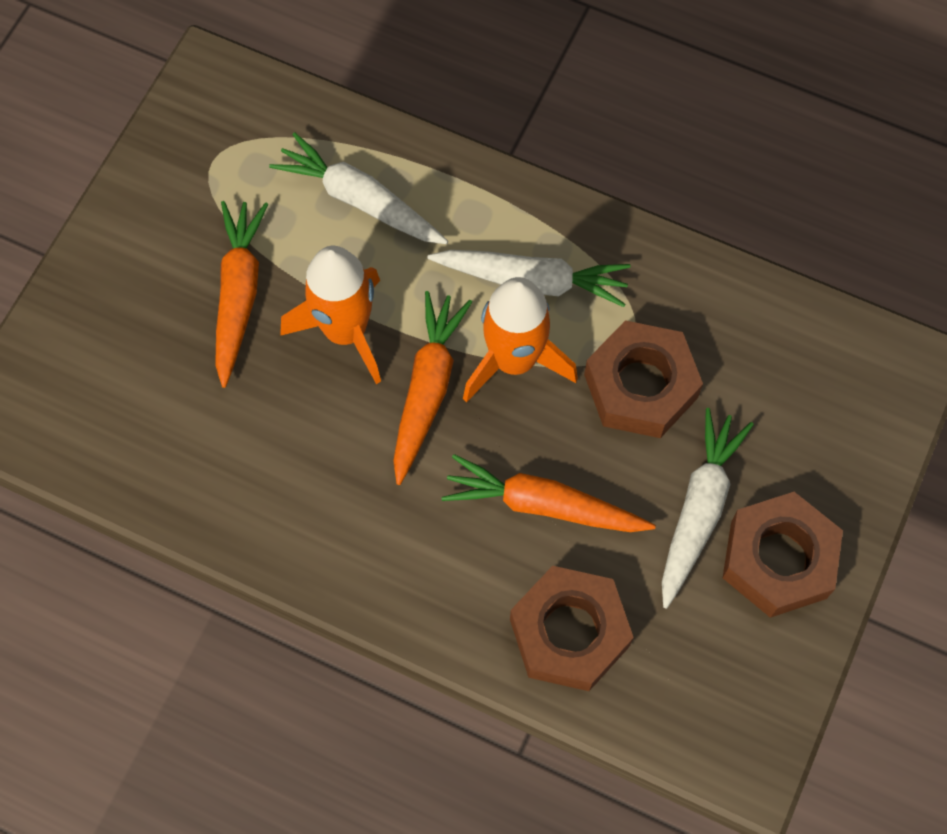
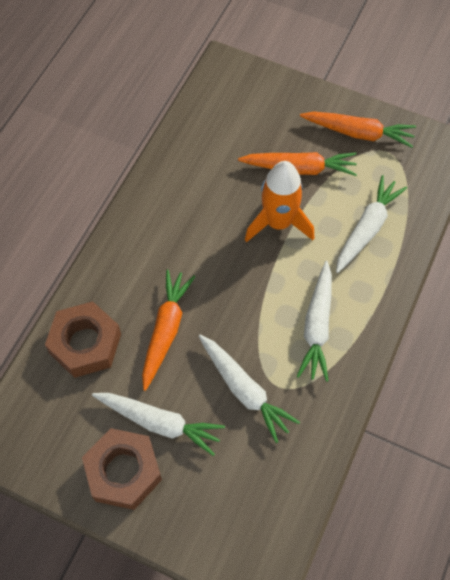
camera: 90 degrees right, 5 degrees down
(427, 389) = (241, 267): orange carrot -> orange carrot (358, 133)
(514, 360) = (261, 315): orange rocket -> none
(641, 386) = (244, 390): brown nut -> white carrot

